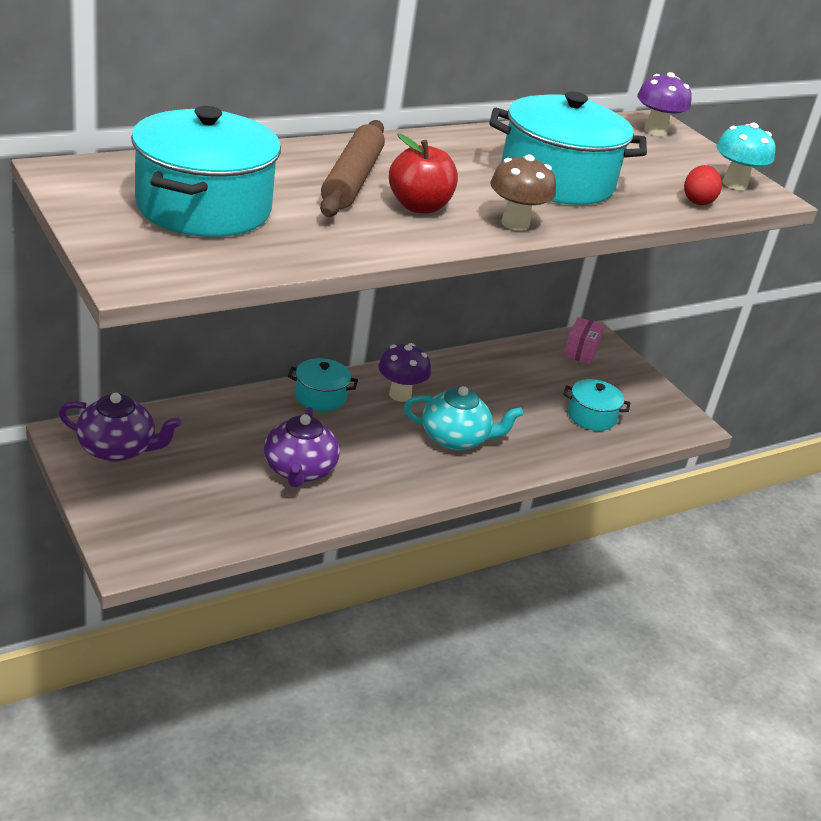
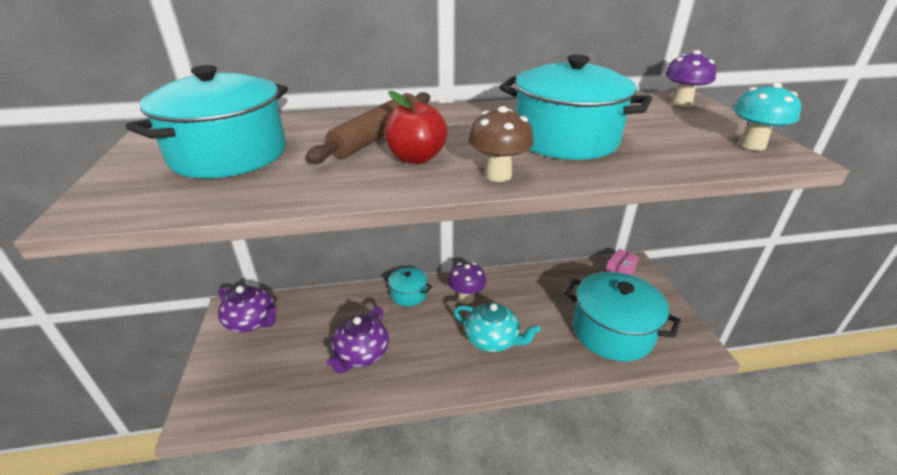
camera: 25 degrees right, 0 degrees up
(591, 416) = (612, 331): turquoise pot -> turquoise pot, size x2.00
(697, 201) = (706, 159): red egg -> none

